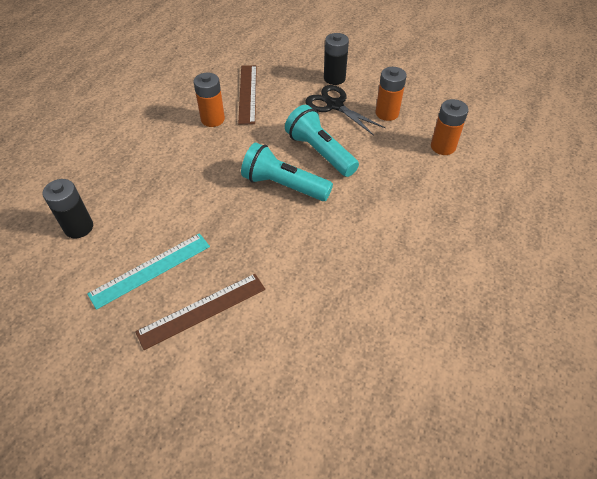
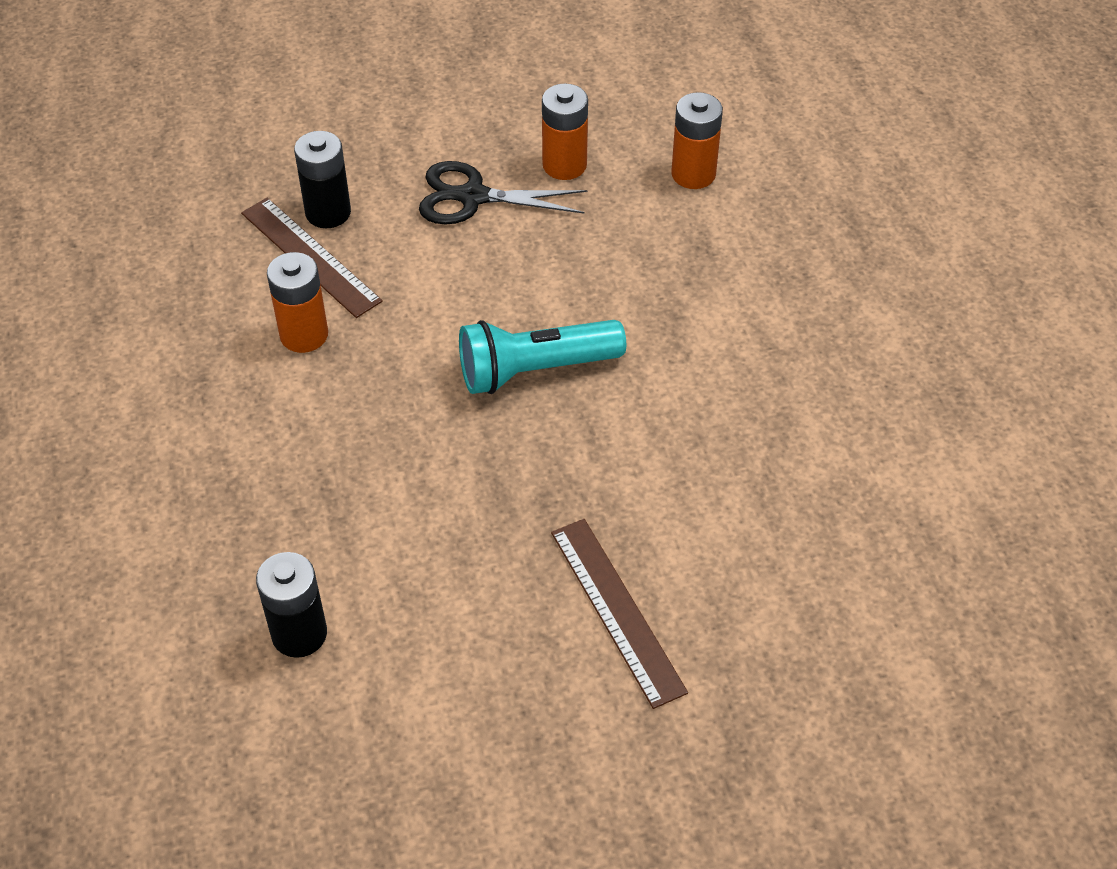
camera: 40 degrees left, 0 degrees up
(151, 270) = (485, 612): turquoise ruler -> none
(202, 310) = (617, 610): brown ruler -> brown ruler turned 45 degrees counterclockwise
(320, 152) = (532, 287): turquoise flashlight -> none
(334, 78) = (423, 149): black battery -> black battery (328, 213)

